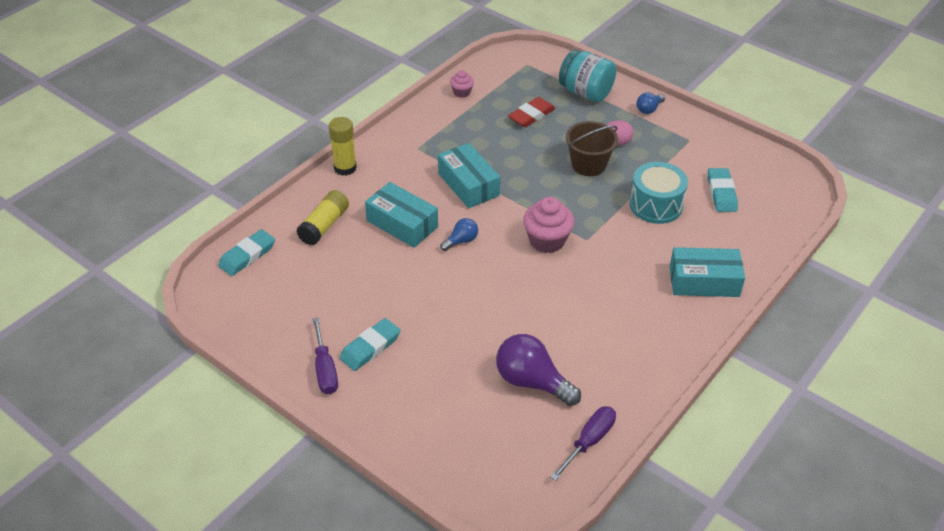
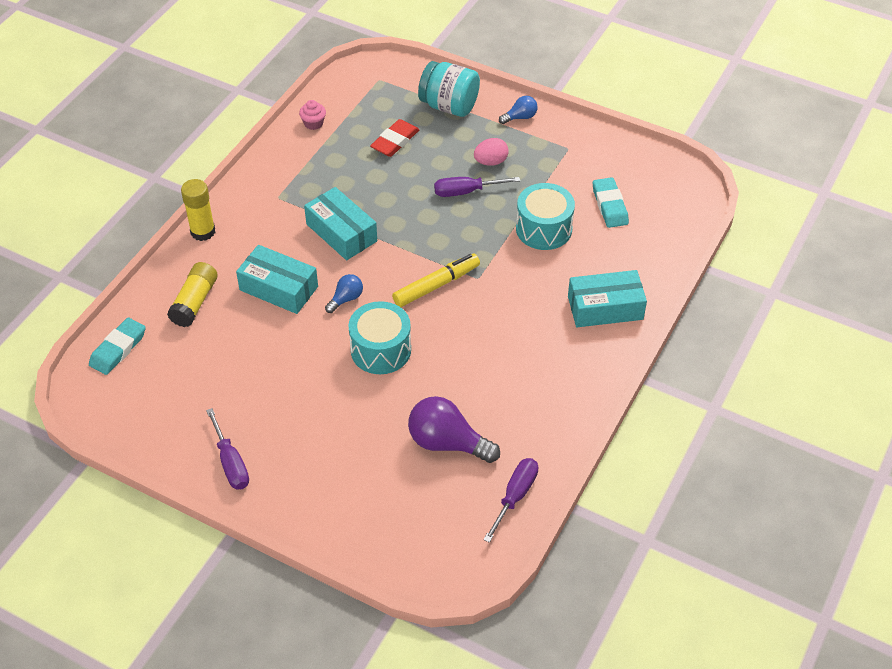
camera: 10 degrees left, 5 degrees up
(370, 347) = (273, 432): turquoise eraser -> none
(484, 289) = (381, 350): none -> turquoise drum
(547, 240) = (436, 285): pink cupcake -> yellow marker
(588, 164) = (466, 192): brown bucket -> purple screwdriver
(649, 109) = (520, 117): blue light bulb -> blue light bulb turned 150 degrees counterclockwise

